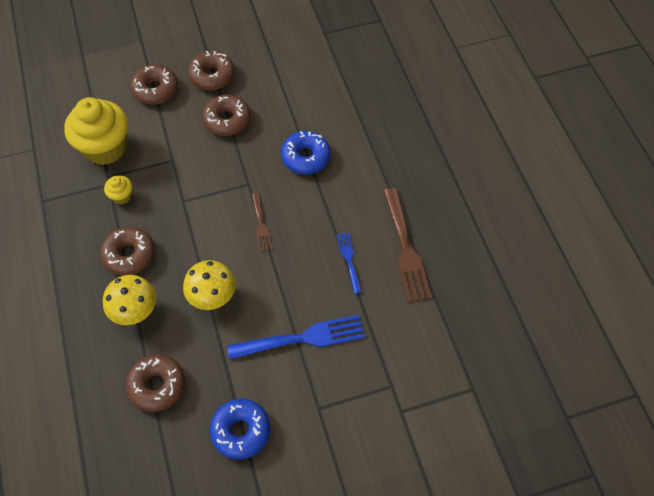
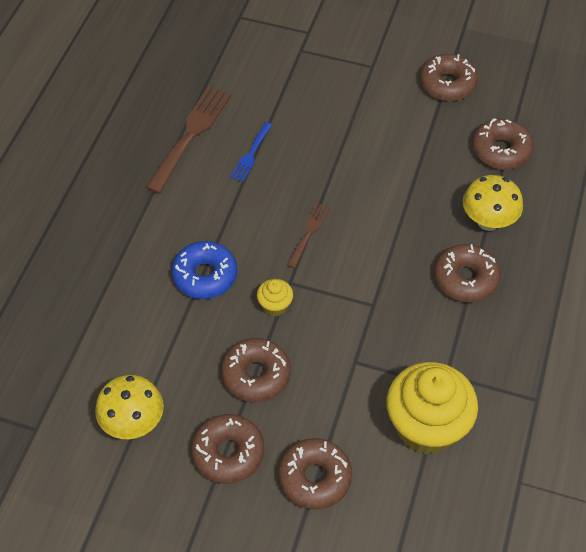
camera: 145 degrees left, 5 degrees down
(122, 196) = (439, 350): yellow cupcake -> yellow cupcake (275, 306)
(212, 297) = (404, 193): yellow mushroom -> yellow mushroom (133, 423)
(241, 431) = (447, 84): blue donut -> brown donut
(302, 338) = (347, 118): blue fork -> none

